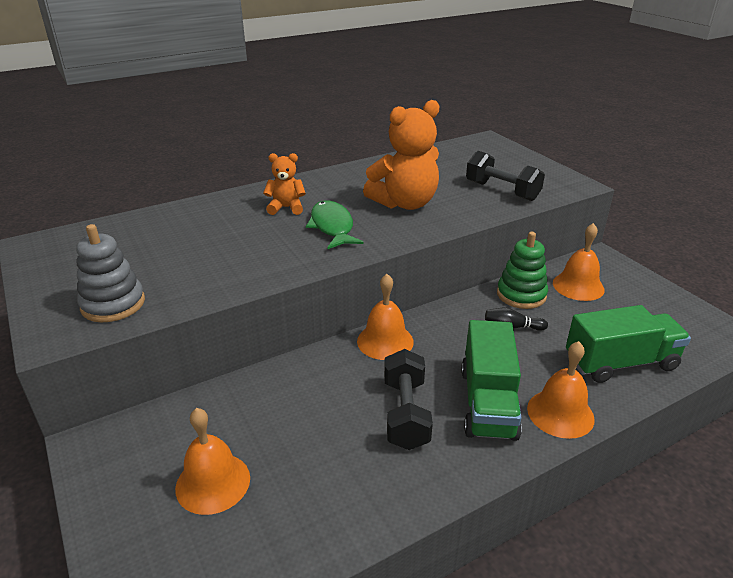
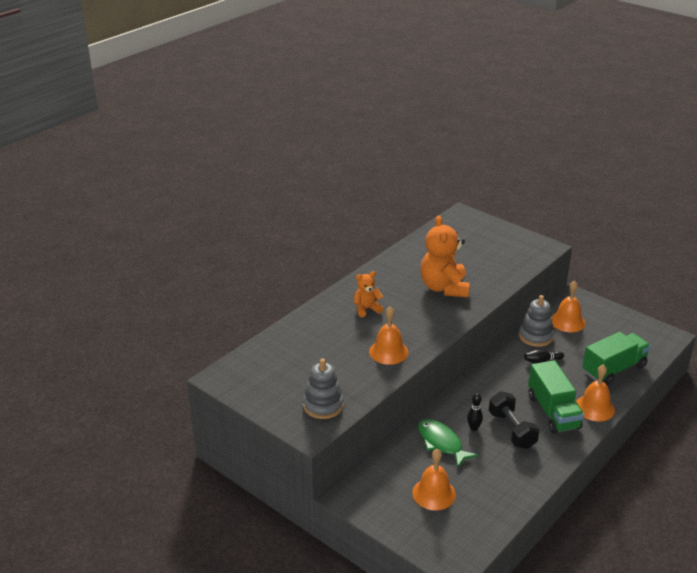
camera: 20 degrees left, 0 degrees up
(332, 227) = (411, 318): green fish -> green fish (441, 443)
(350, 395) = (473, 428): none -> black bowling pin
(385, 341) = (471, 389): orange bell -> orange bell (388, 352)
(405, 203) = (444, 288): orange teddy bear -> orange teddy bear turned 135 degrees clockwise
(502, 191) = (501, 263): black dumbbell -> none
(521, 295) = (535, 336): green stacking toy -> grey stacking toy

